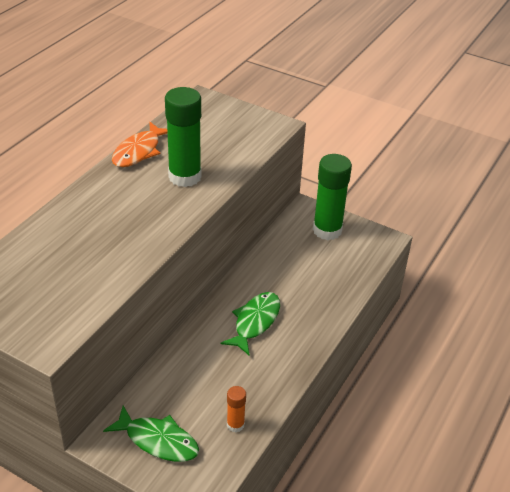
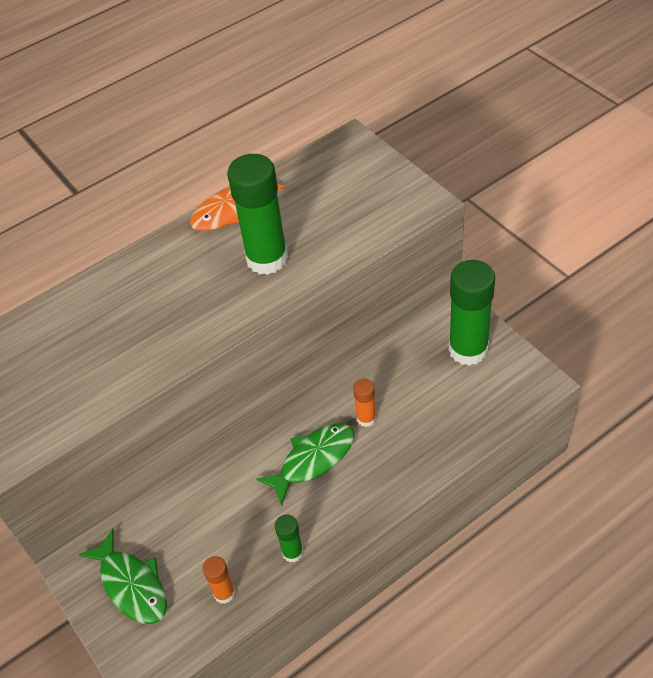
camera: 30 degrees right, 10 degrees up
(272, 384) = (292, 552): none -> green glue stick
(279, 287) = (366, 418): none -> orange glue stick

